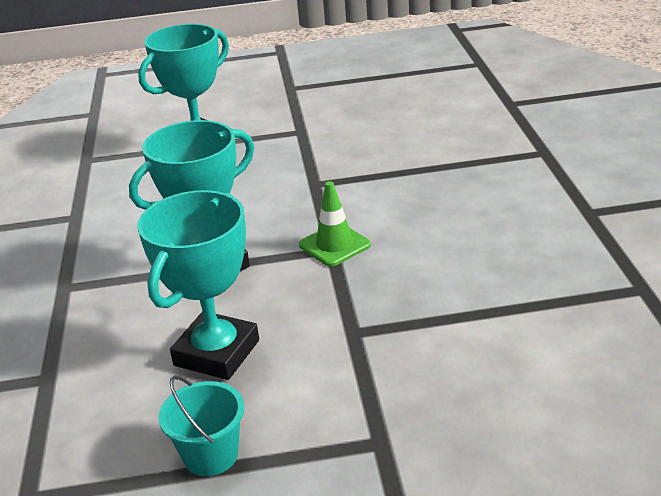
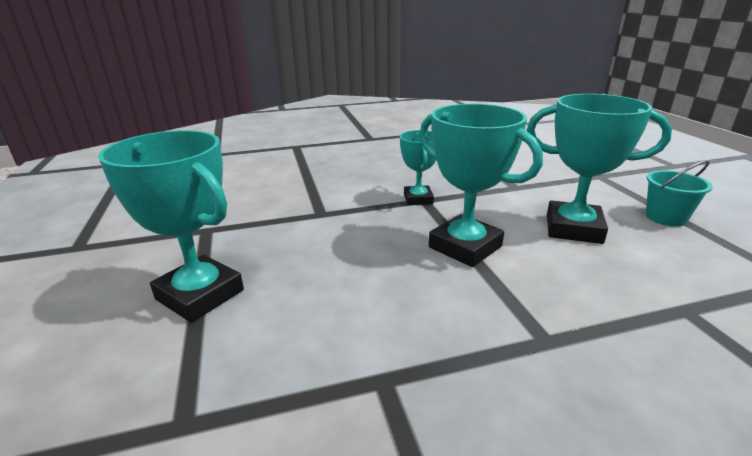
camera: 100 degrees left, 5 degrees down
(334, 245) = (418, 199): green traffic cone -> turquoise trophy

